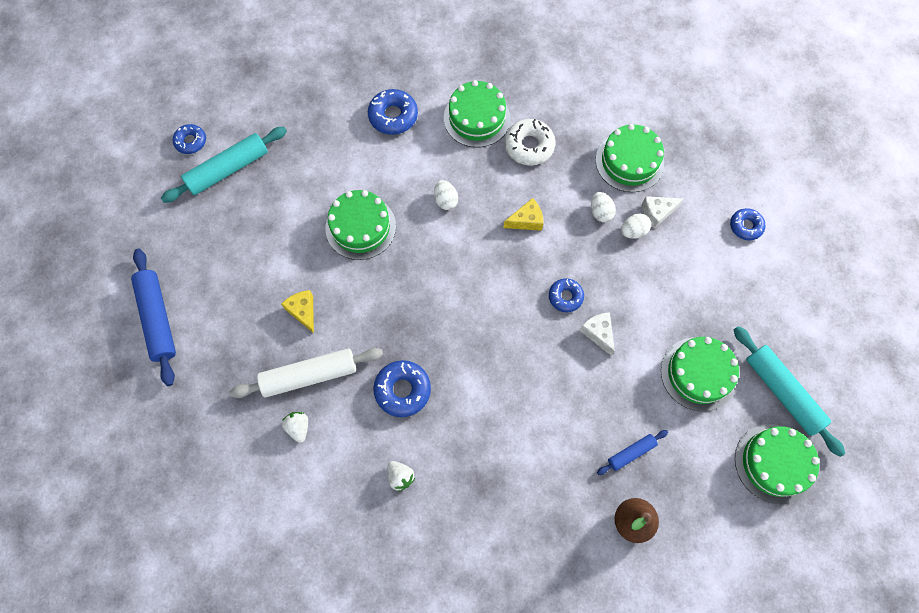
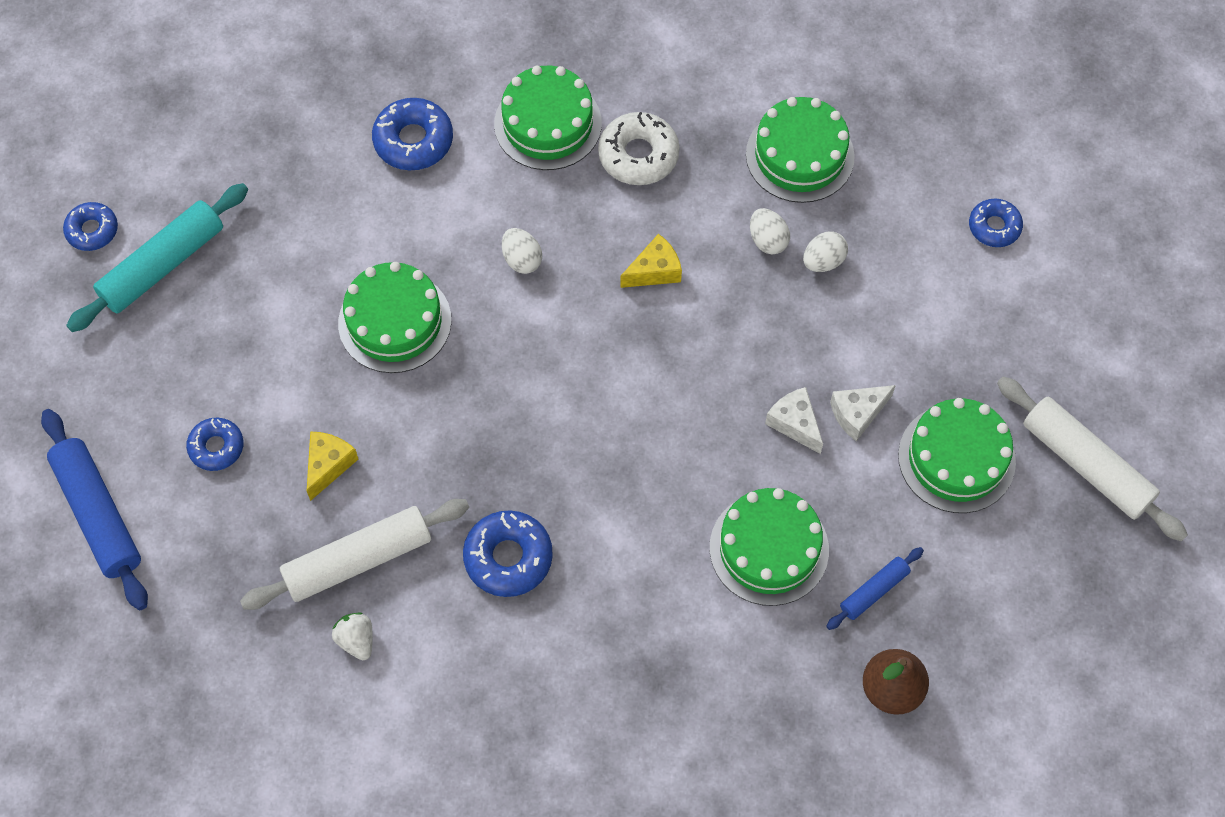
camera: 10 degrees left, 5 degrees down
(303, 311) = (328, 465): yellow cheese -> yellow cheese turned 60 degrees clockwise
(400, 477) = (529, 685): white strawberry -> none
(565, 297) = (735, 377): blue donut -> blue donut (216, 447)
(657, 213) = (855, 227): white cheese -> white cheese (857, 414)
(774, 463) = (1089, 570): green cake -> green cake (769, 548)
(782, 392) = (1086, 465): turquoise rolling pin -> white rolling pin

